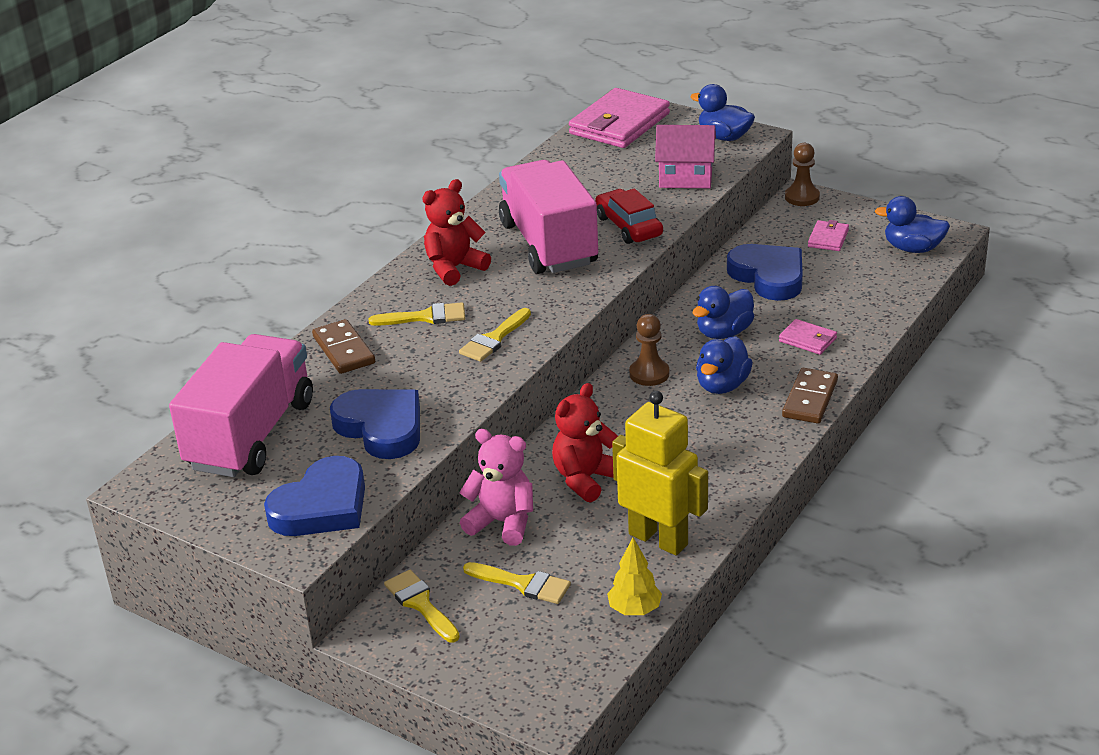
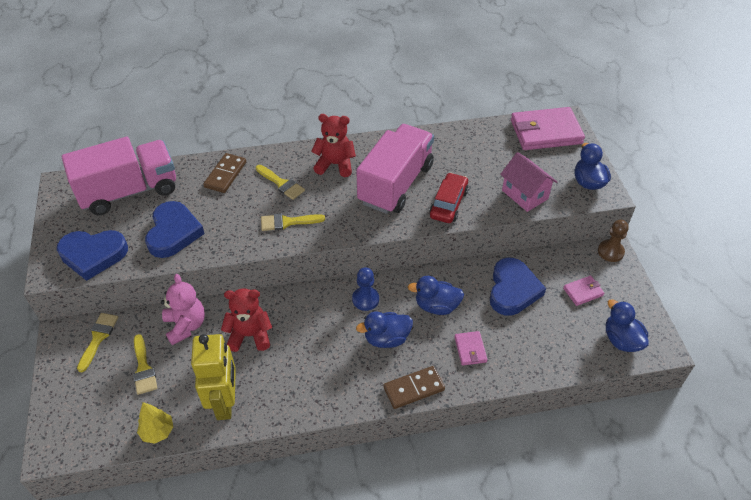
camera: 45 degrees right, 15 degrees up
(649, 374) = (365, 299): brown pawn -> blue pawn

